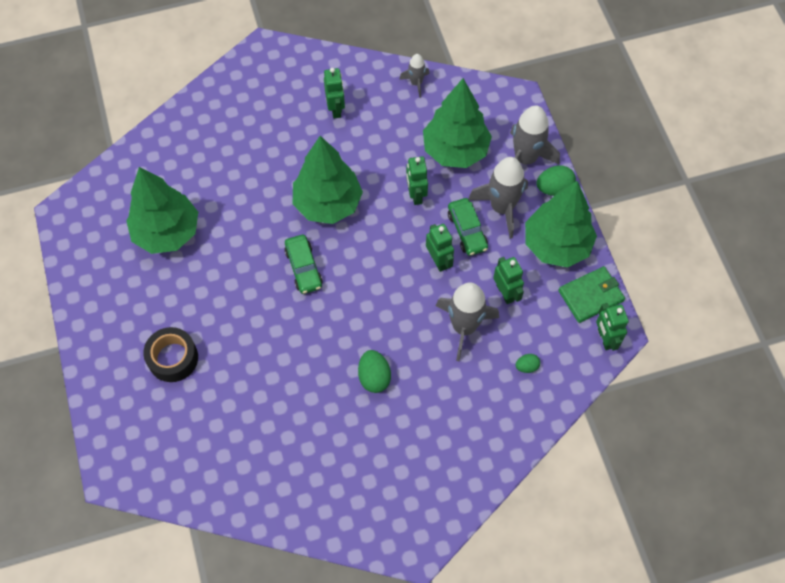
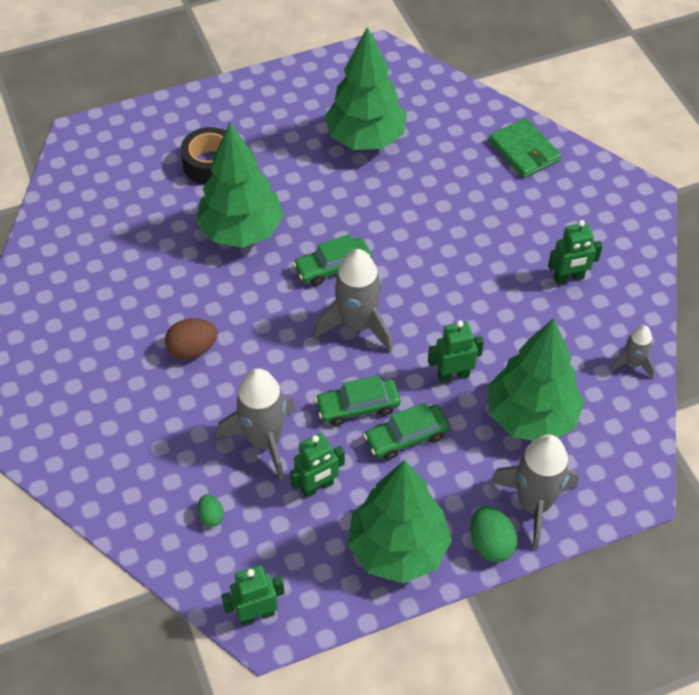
camera: 85 degrees right, 10 degrees down
(328, 204) = (425, 283): green tree -> green tree (241, 231)
(374, 377) = (192, 349): green egg -> brown egg
(438, 260) = (357, 407): green robot -> green car
(502, 208) = (448, 477): grey rocket -> grey rocket (357, 325)
(591, 296) = (322, 595): green wallet -> green wallet (524, 151)

